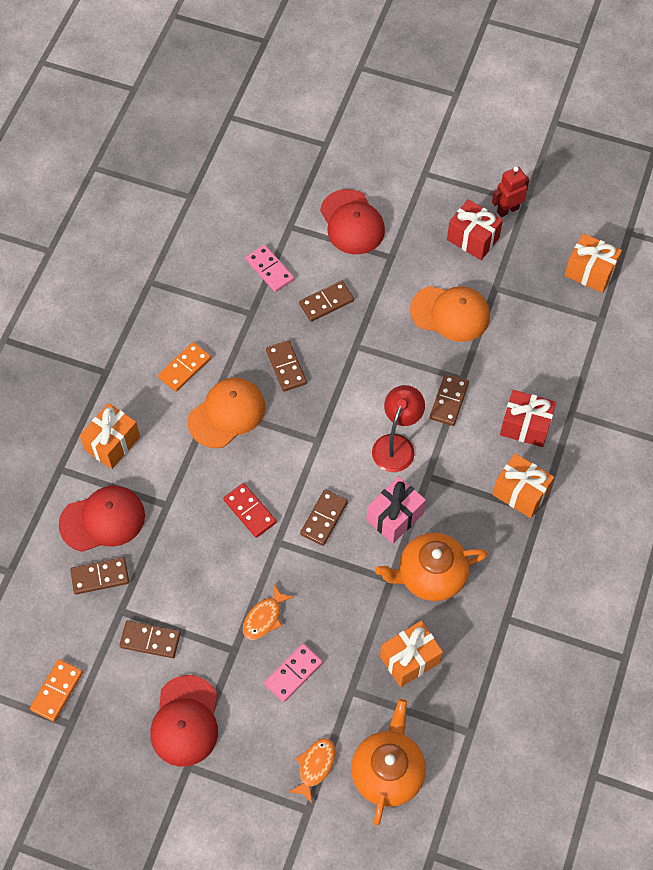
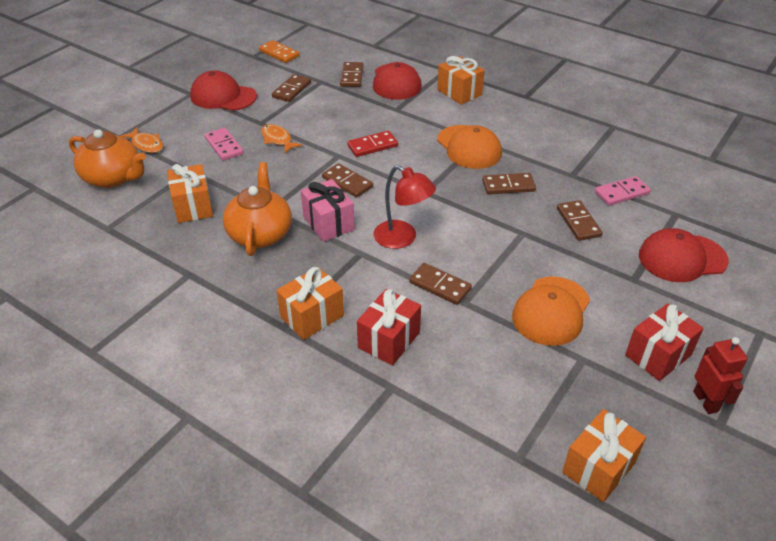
camera: 105 degrees right, 20 degrees down
(184, 368) = (520, 132): orange domino -> none

